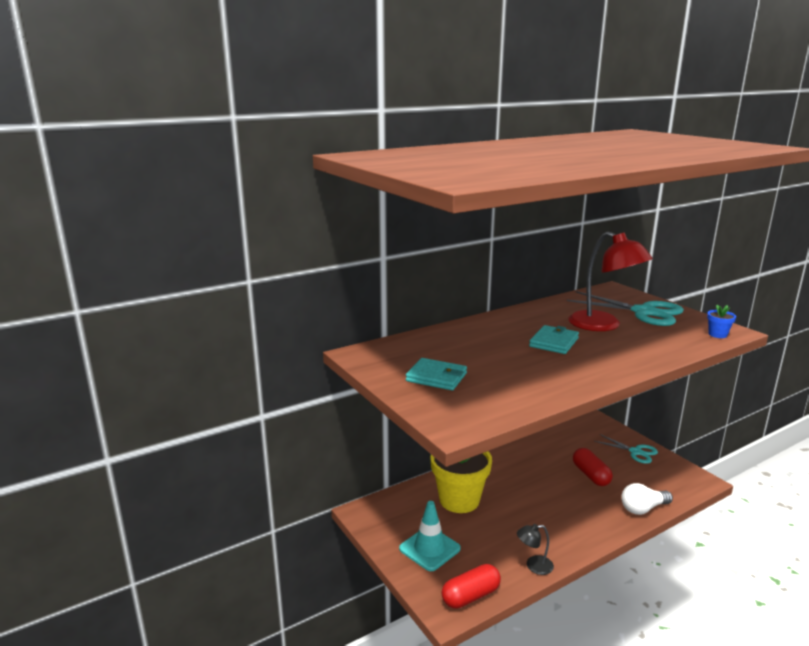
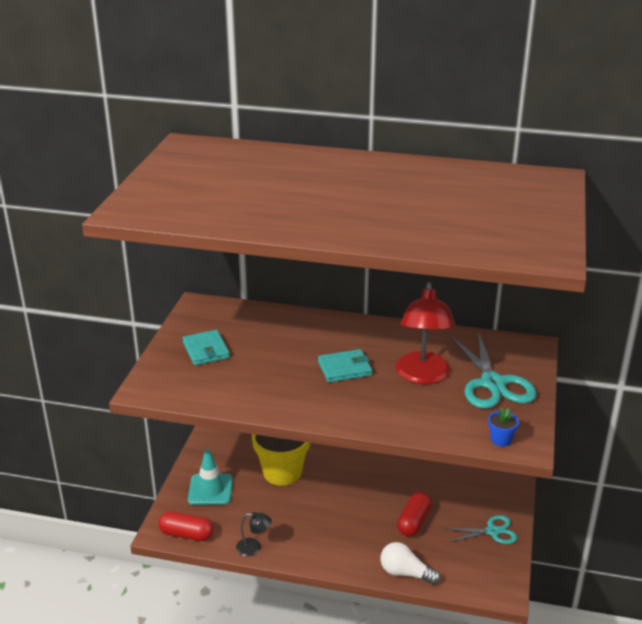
camera: 45 degrees right, 10 degrees up
(534, 566) = (254, 547): black lamp -> black lamp turned 150 degrees clockwise
(635, 452) = (492, 531): turquoise scissors -> turquoise scissors turned 90 degrees counterclockwise

